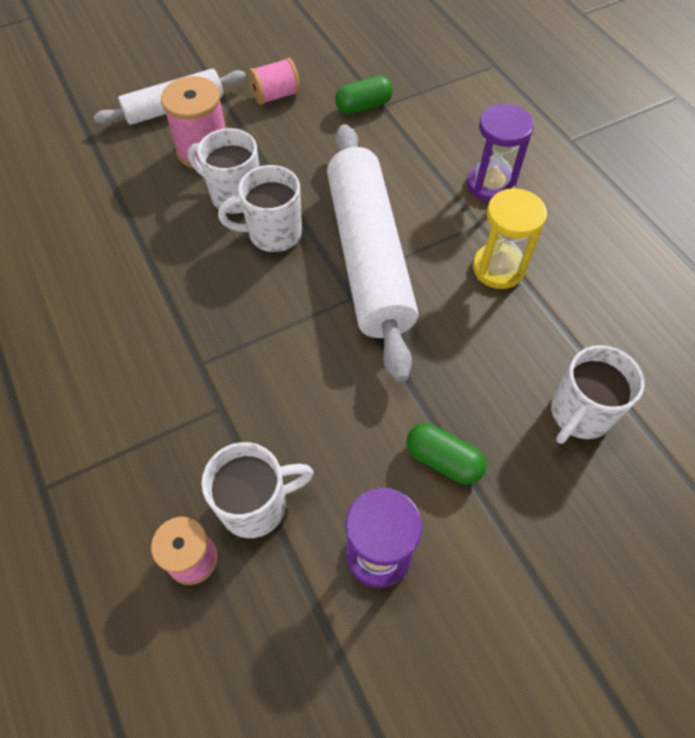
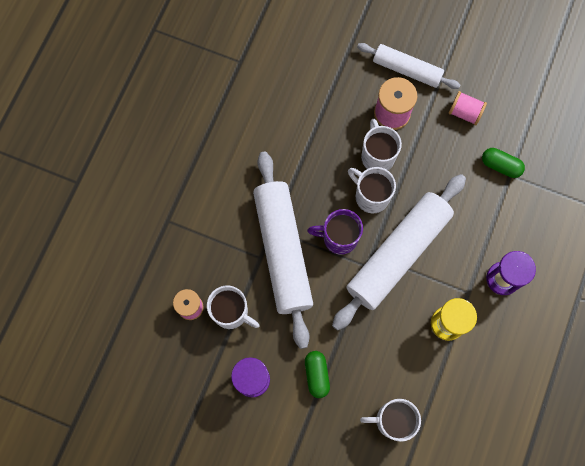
camera: 50 degrees right, 15 degrees up
(239, 374) = (283, 251): none -> white rolling pin
(287, 300) = (339, 238): none -> purple mug

